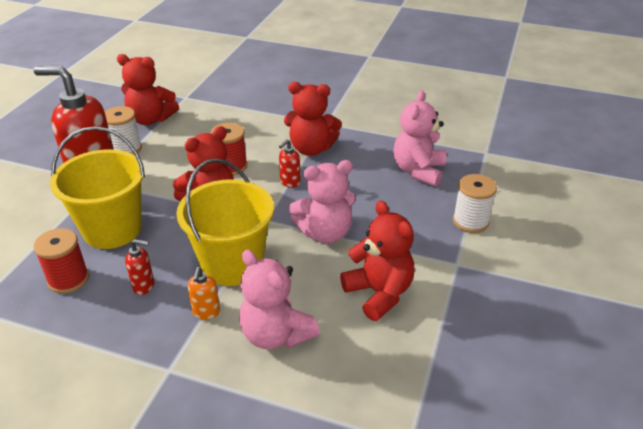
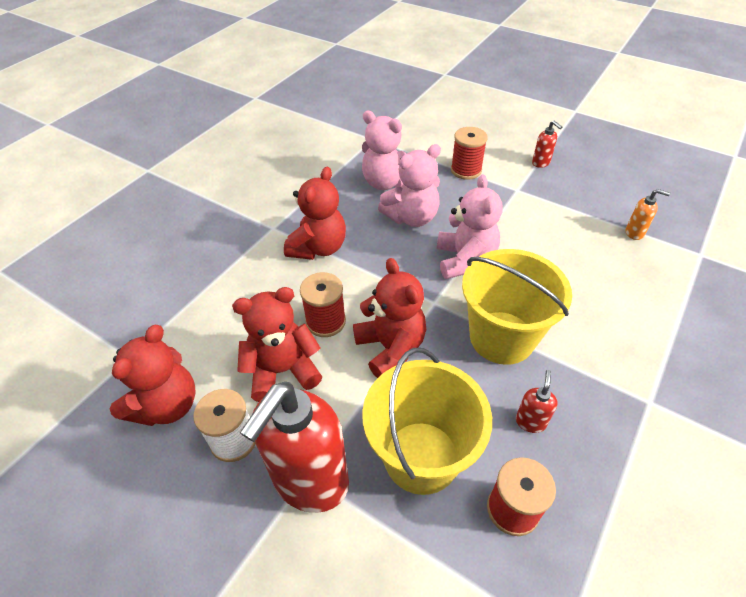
camera: 75 degrees left, 10 degrees up
(206, 312) = (572, 365): orange soap dispenser -> orange soap dispenser (634, 233)
(276, 334) = (600, 314): pink teddy bear -> pink teddy bear (412, 217)
(290, 182) = (375, 274): red soap dispenser -> red soap dispenser (541, 163)
(379, 293) = (549, 240): red teddy bear -> red teddy bear (283, 370)
(470, 221) = (466, 170): white spool -> red spool

